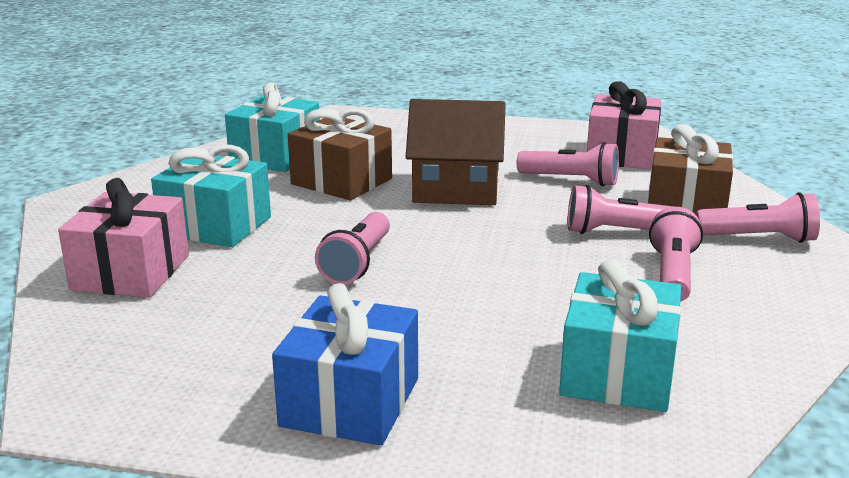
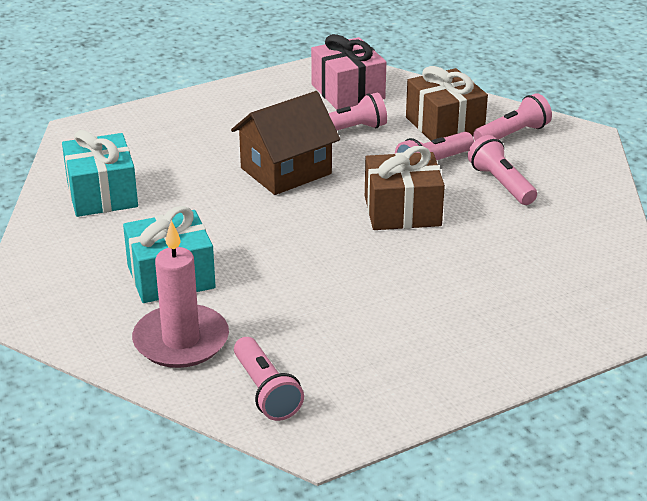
camera: 40 degrees left, 10 degrees up
(131, 272) = (181, 340): pink gift -> pink candle
(341, 181) = (194, 197): brown gift -> brown gift (402, 211)
(350, 402) = (456, 351): blue gift -> none
(357, 263) = (317, 261): pink flashlight -> pink flashlight (266, 391)
(618, 373) = (555, 264): turquoise gift -> none

